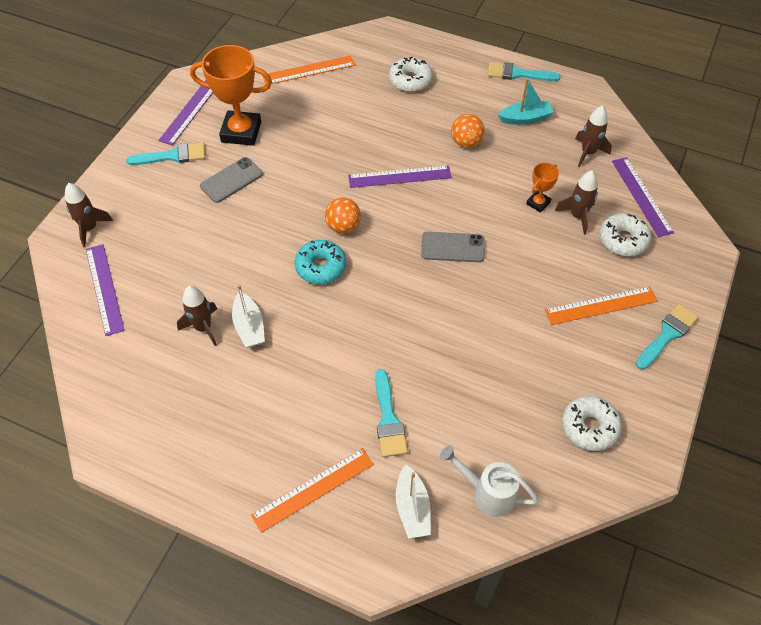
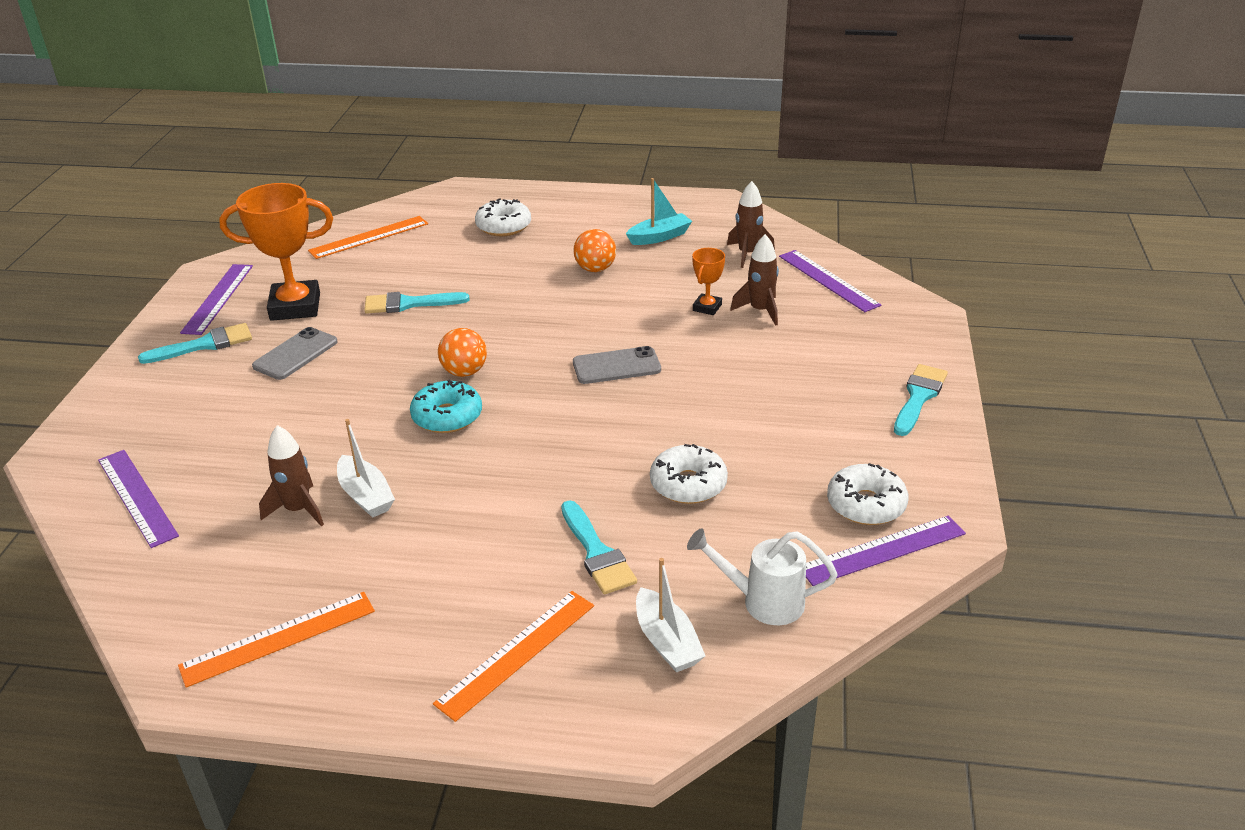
camera: 15 degrees left, 20 degrees down
(90, 228) = (99, 437): brown rocket -> none
(399, 176) = (522, 313): purple ruler -> purple ruler (882, 550)
(517, 74) = (634, 201): turquoise brush -> turquoise brush (409, 304)
(601, 305) = (826, 386): orange ruler -> orange ruler (278, 638)
(623, 240) = (824, 322): white donut -> white donut (688, 484)

